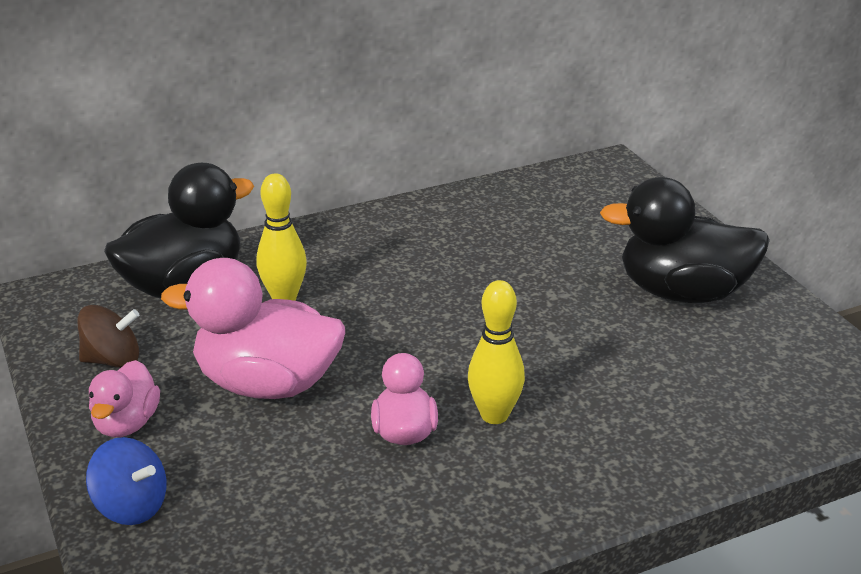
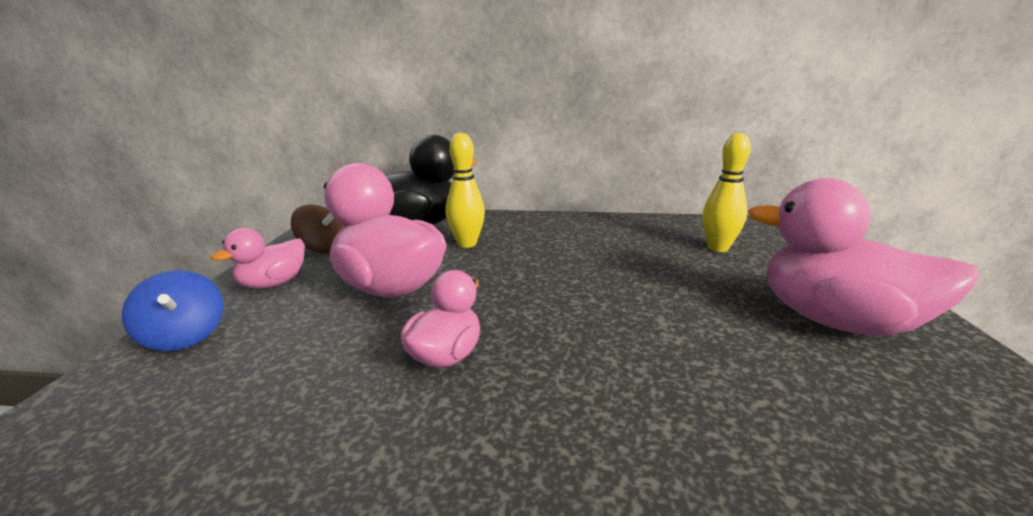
camera: 30 degrees right, 10 degrees down
(494, 415) = (545, 370): yellow bowling pin -> yellow bowling pin (718, 248)
(682, 292) = (836, 321): black duck -> pink duck

